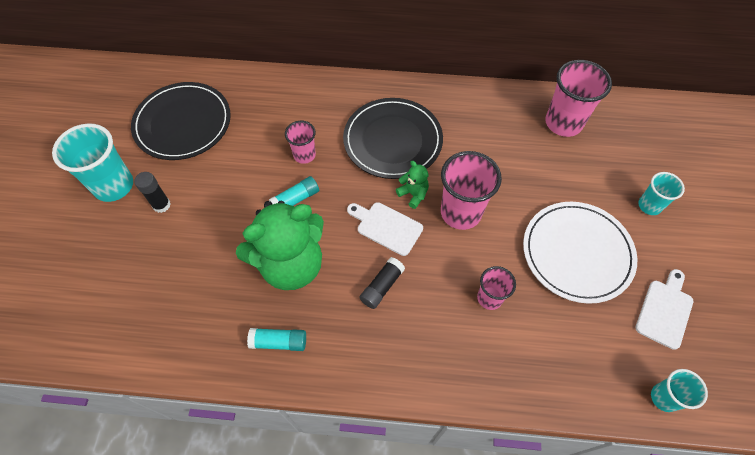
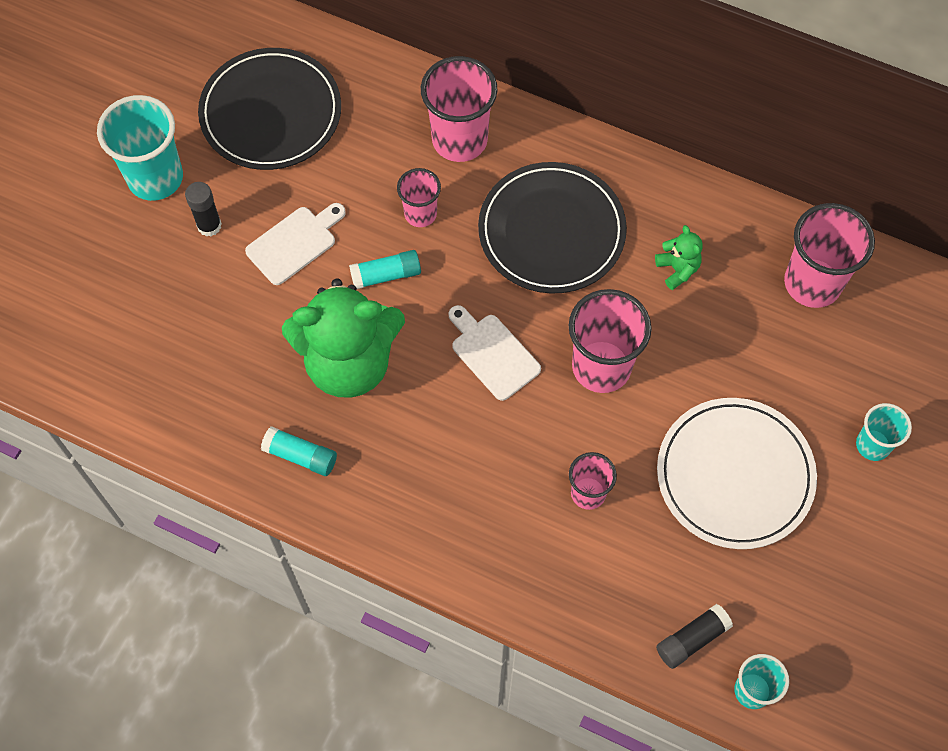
camera: 20 degrees right, 5 degrees up
(313, 105) = (459, 140): none -> pink cup
(382, 286) = (454, 430): black glue stick -> black glue stick (692, 639)
(413, 194) = (547, 319): green teddy bear -> green teddy bear (677, 269)
(665, 310) = (814, 589): white cutting board -> white cutting board (294, 243)

